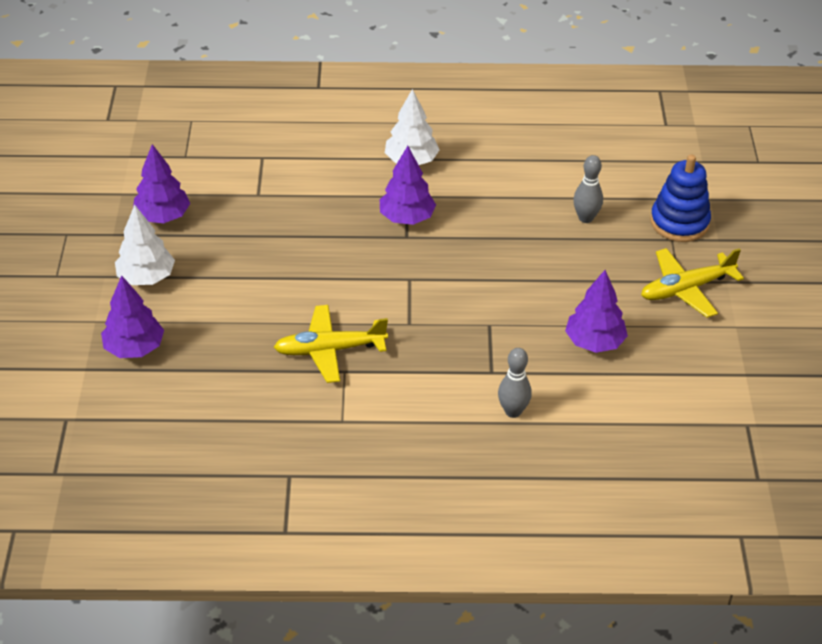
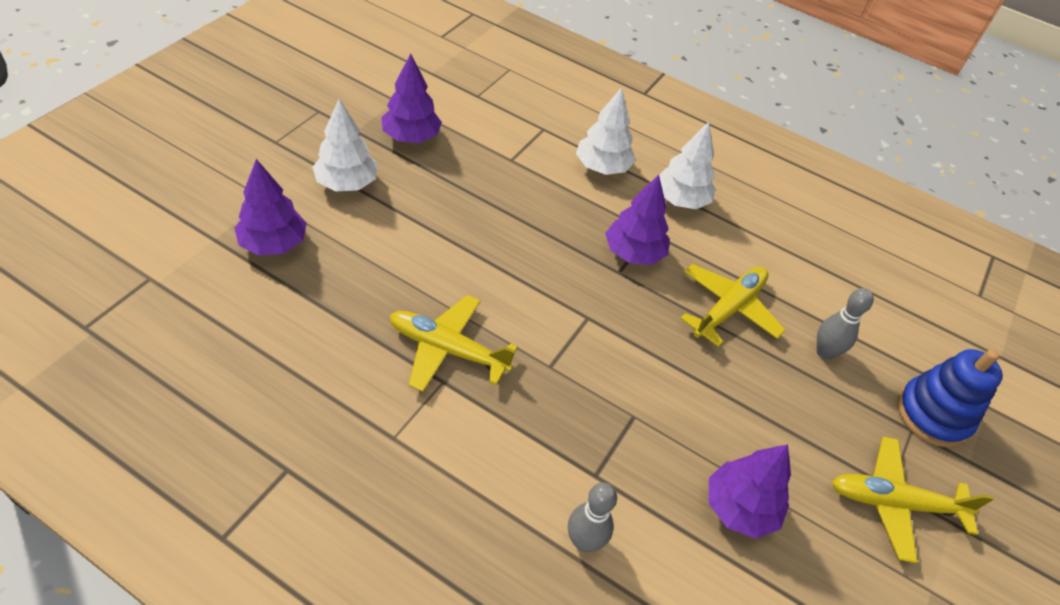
camera: 25 degrees right, 5 degrees up
(333, 165) = (602, 167): none -> white tree
(502, 222) = (728, 309): none -> yellow plane

